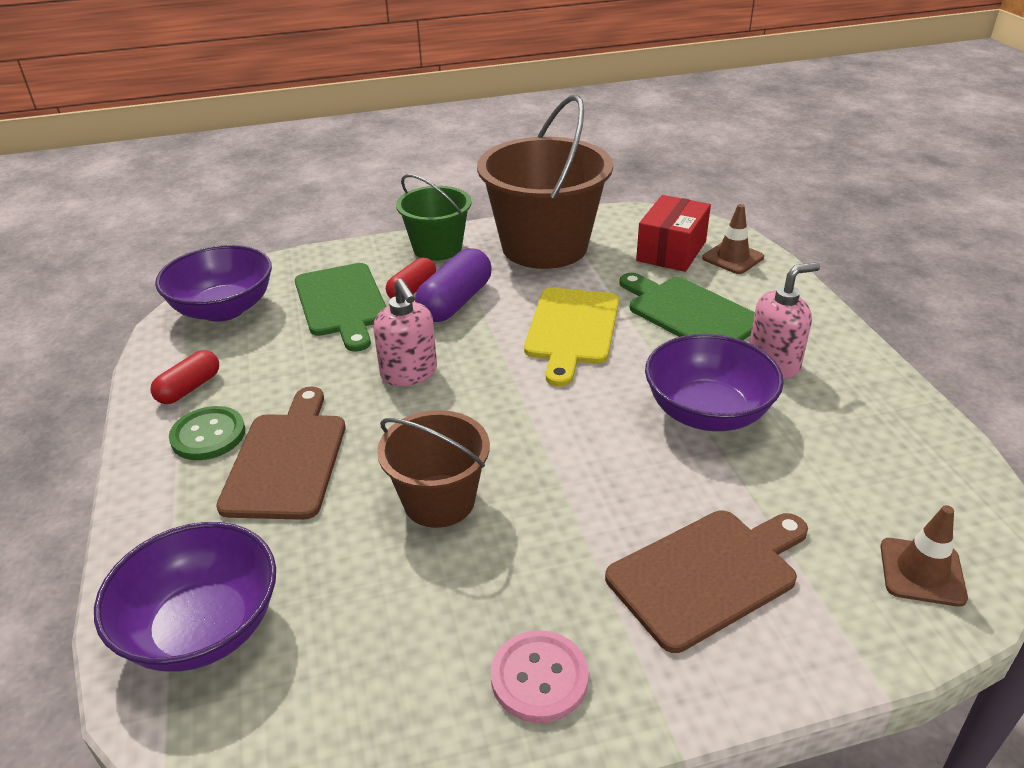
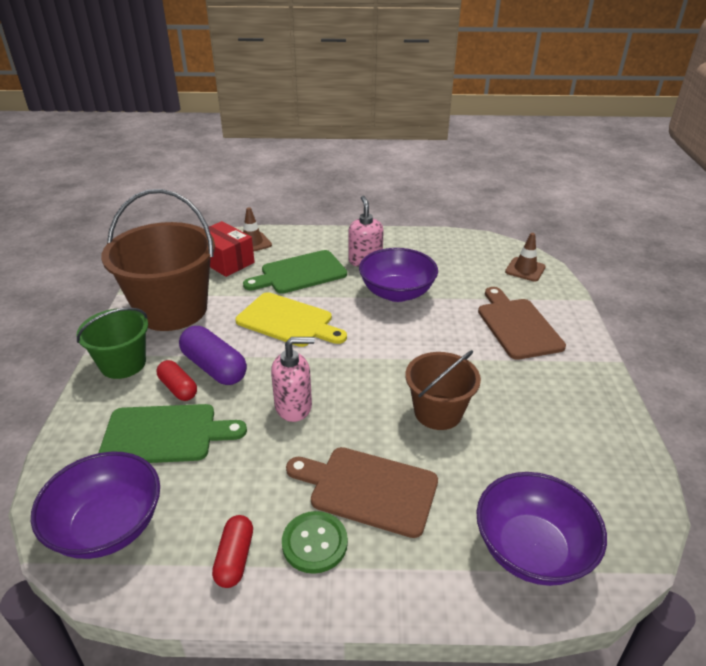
camera: 75 degrees left, 0 degrees up
(189, 388) = (234, 558): red capsule -> red capsule turned 45 degrees clockwise
(539, 678) = (578, 396): pink button -> none

